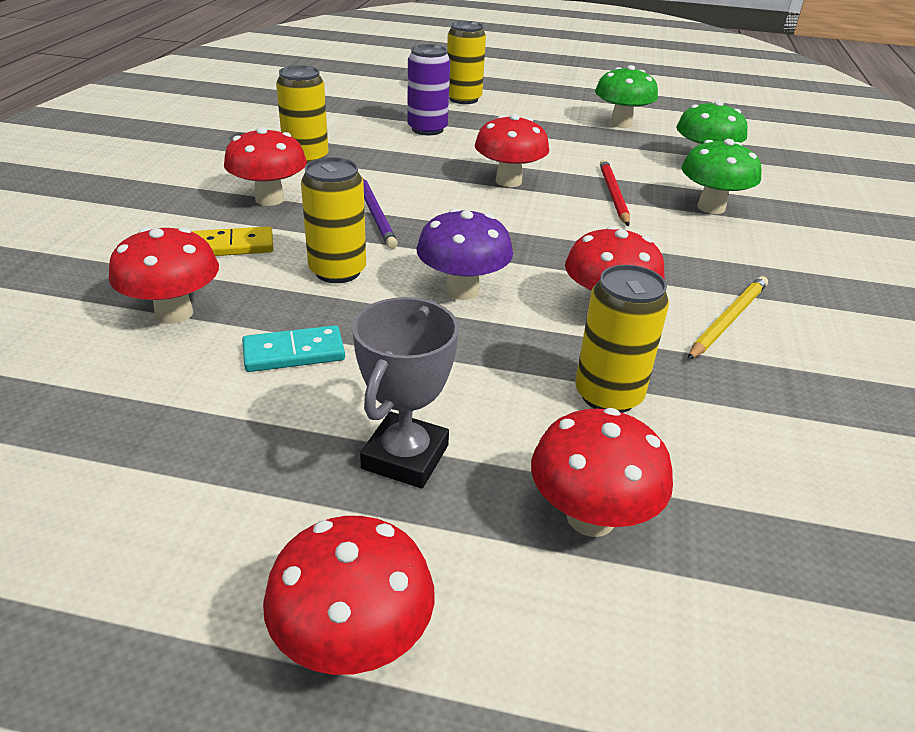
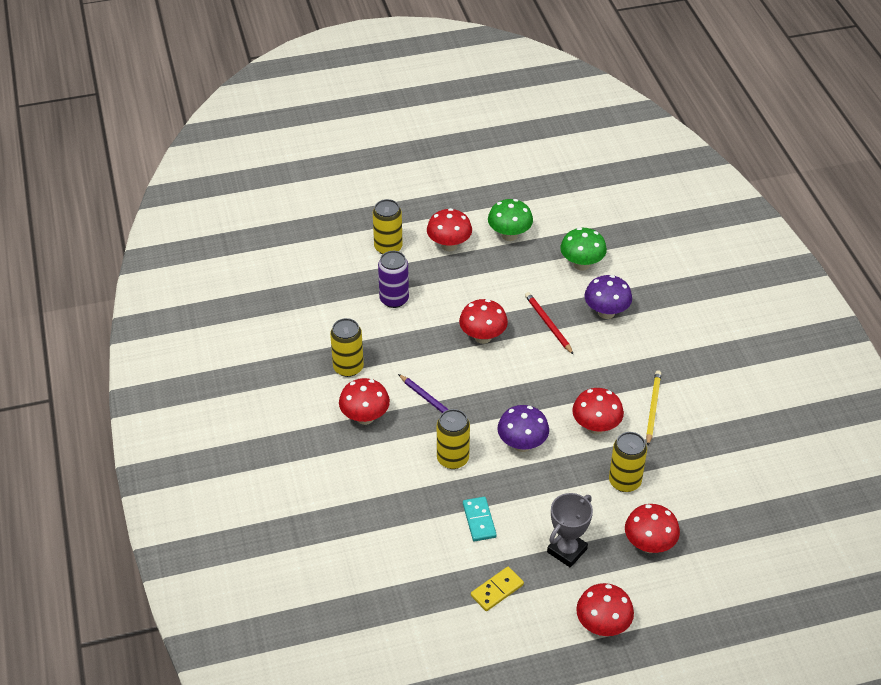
camera: 25 degrees left, 10 degrees up
(174, 313) = (403, 523): red mushroom -> red mushroom (449, 245)
(232, 246) = (383, 465): yellow domino -> yellow domino (497, 590)
(294, 353) = (479, 520): turquoise domino -> turquoise domino turned 60 degrees counterclockwise
(405, 457) = (567, 550): grey trophy -> grey trophy turned 45 degrees clockwise
(711, 207) = (606, 312): green mushroom -> purple mushroom

